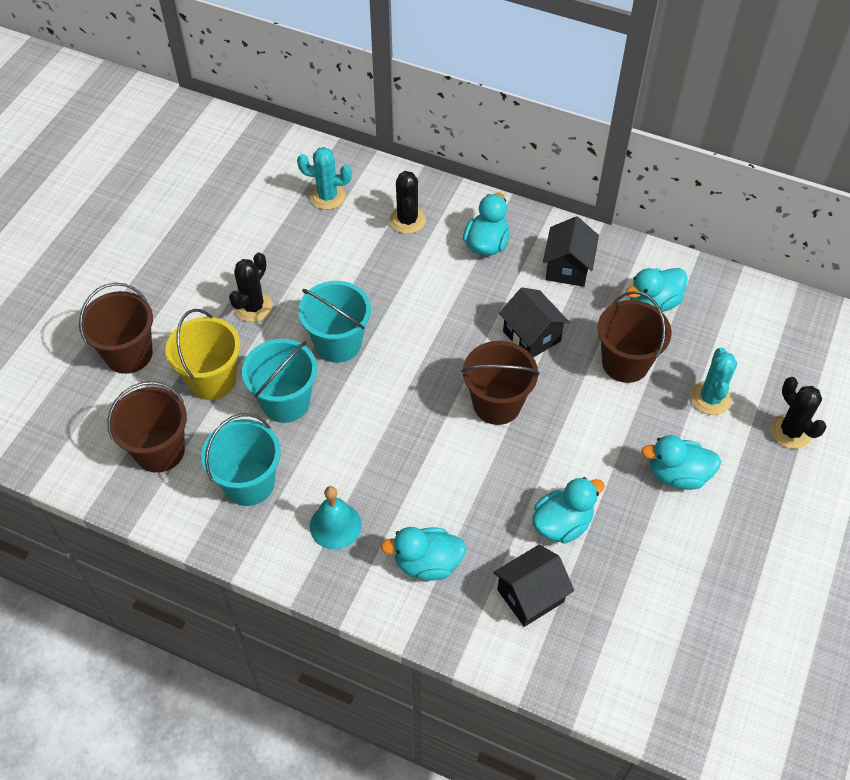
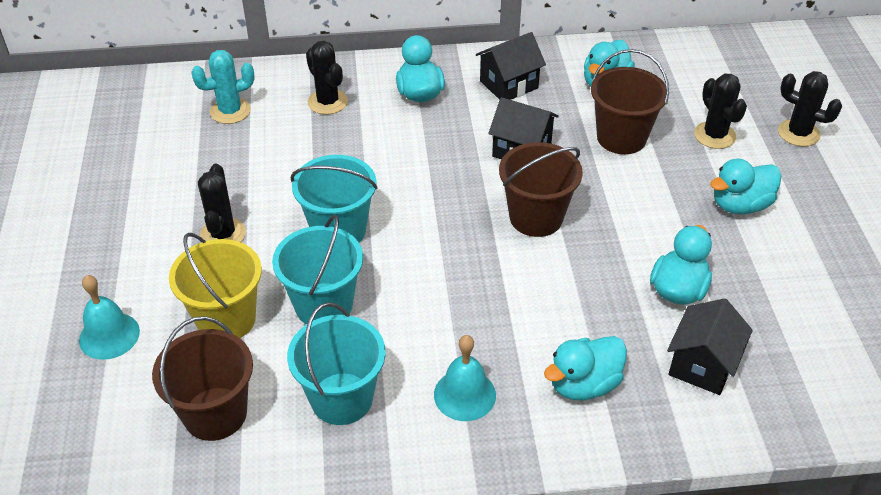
camera: 30 degrees left, 10 degrees down
(129, 354) = (109, 335): brown bucket -> turquoise bell
(567, 267) = (509, 84): black house -> black house turned 75 degrees clockwise
(710, 398) = (714, 135): turquoise cactus -> black cactus

